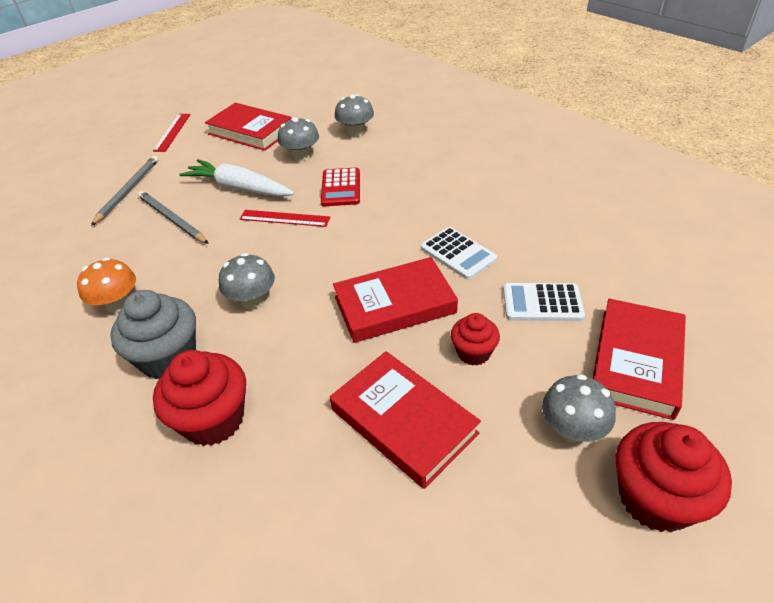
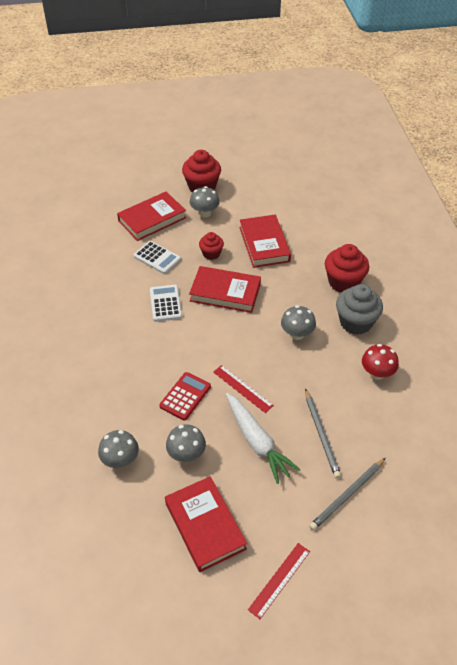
camera: 150 degrees left, 5 degrees up
(118, 304) = (377, 373): orange mushroom -> red mushroom

